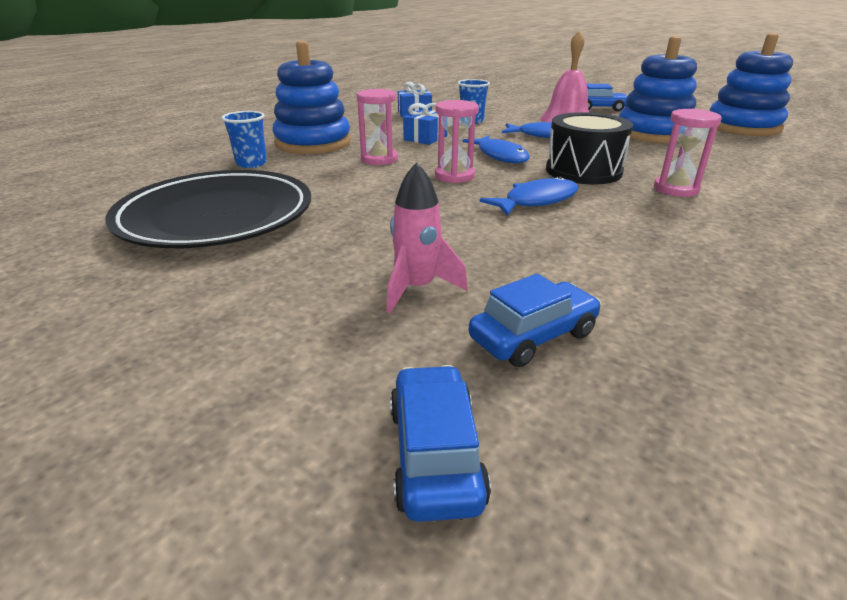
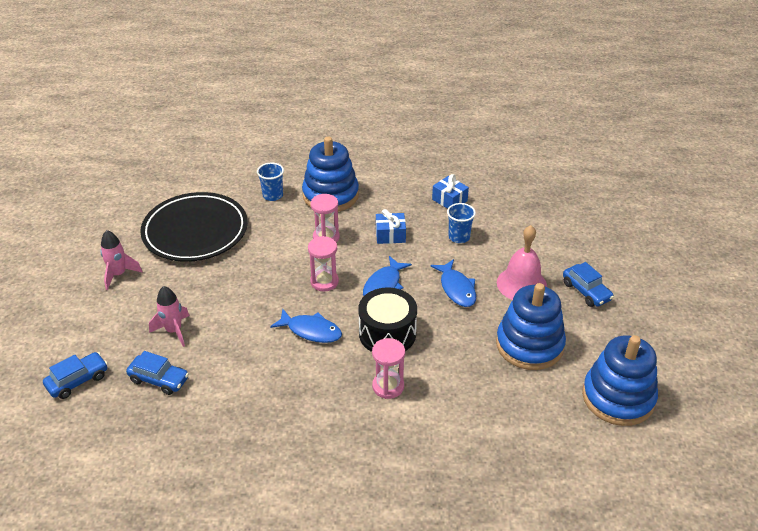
camera: 55 degrees right, 10 degrees up
(183, 303) = (119, 274): none -> pink rocket

